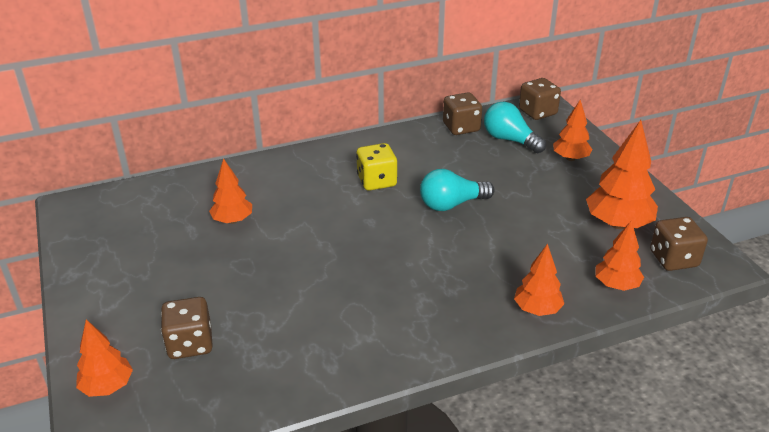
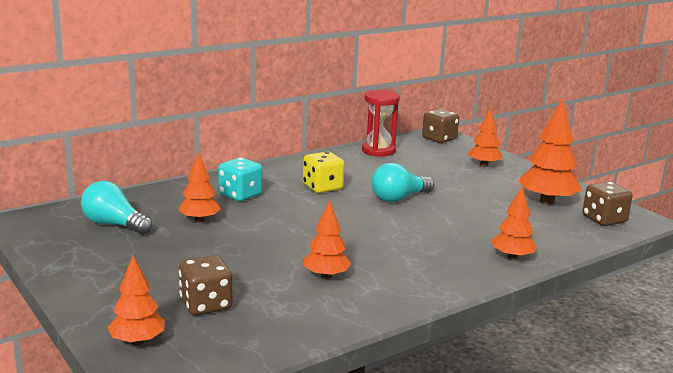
camera: 15 degrees left, 15 degrees down
(287, 186) = (240, 195): none -> turquoise dice
(461, 127) = (378, 151): brown dice -> red hourglass
(510, 140) = (425, 156): turquoise light bulb -> turquoise light bulb (114, 224)
(616, 285) = (568, 238): orange tree -> orange tree (326, 276)

